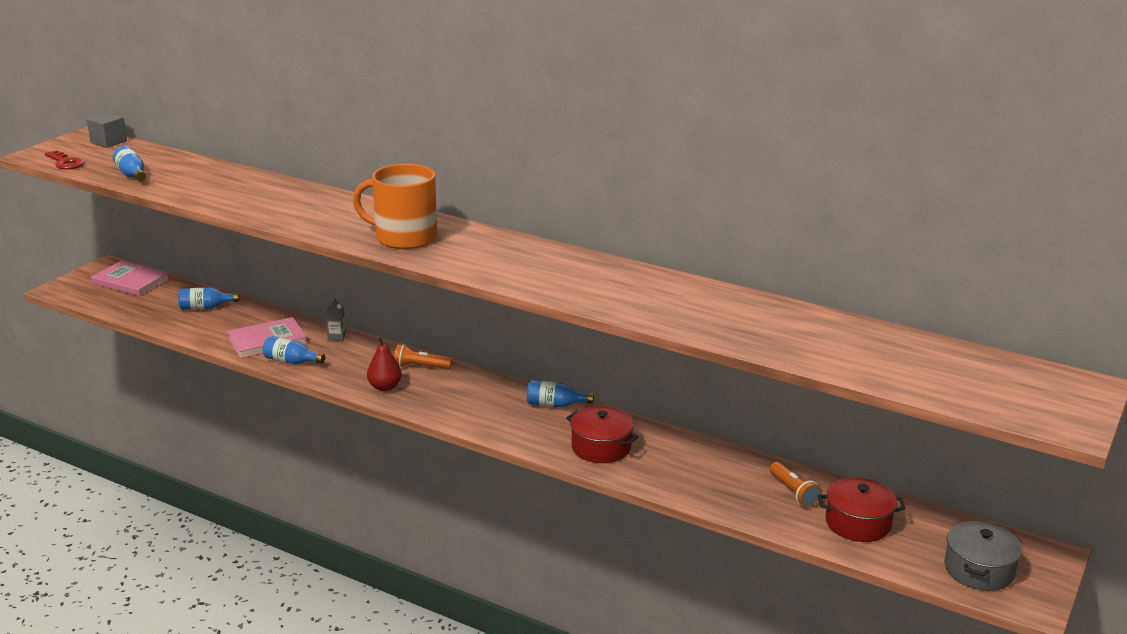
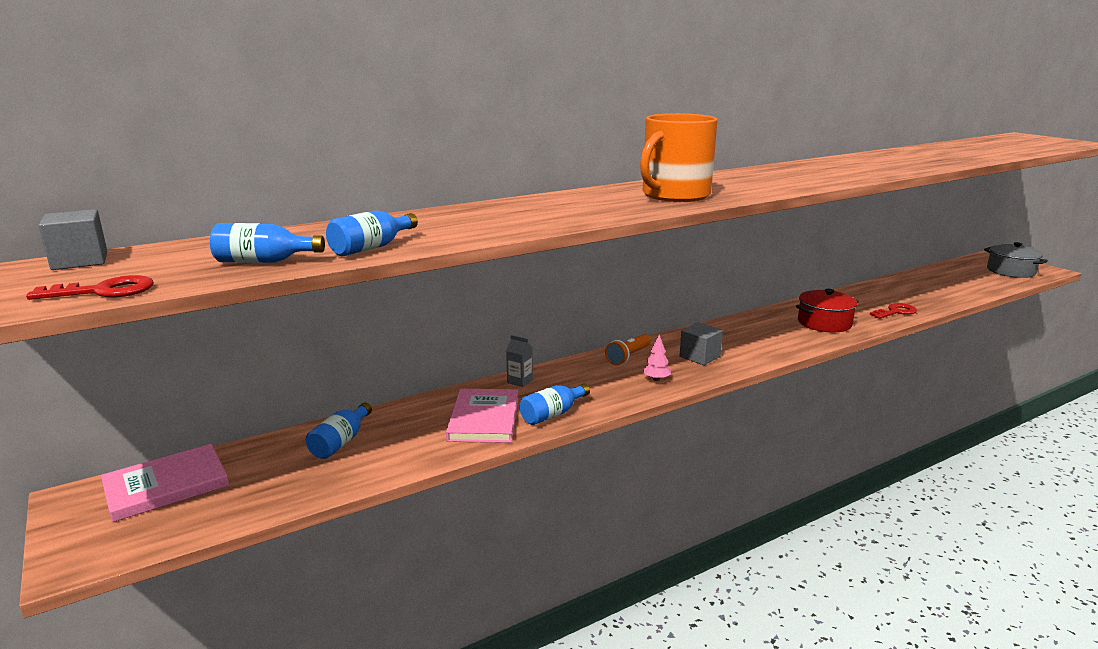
camera: 60 degrees left, 5 degrees down
(384, 387) = (656, 379): red pear -> pink tree
(449, 397) = (699, 357): none -> grey cube
(555, 405) = (743, 323): blue bottle -> blue bottle (371, 248)
(685, 487) = (895, 312): none -> red key
(793, 492) = (910, 288): orange flashlight -> none
(858, 523) = (954, 282): red pot -> none

